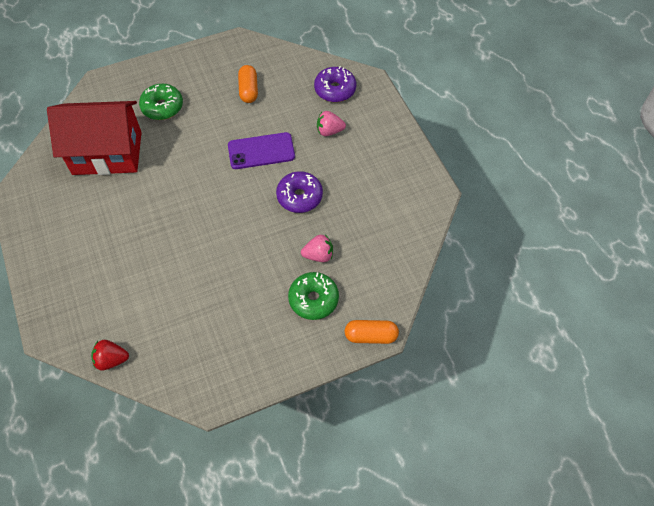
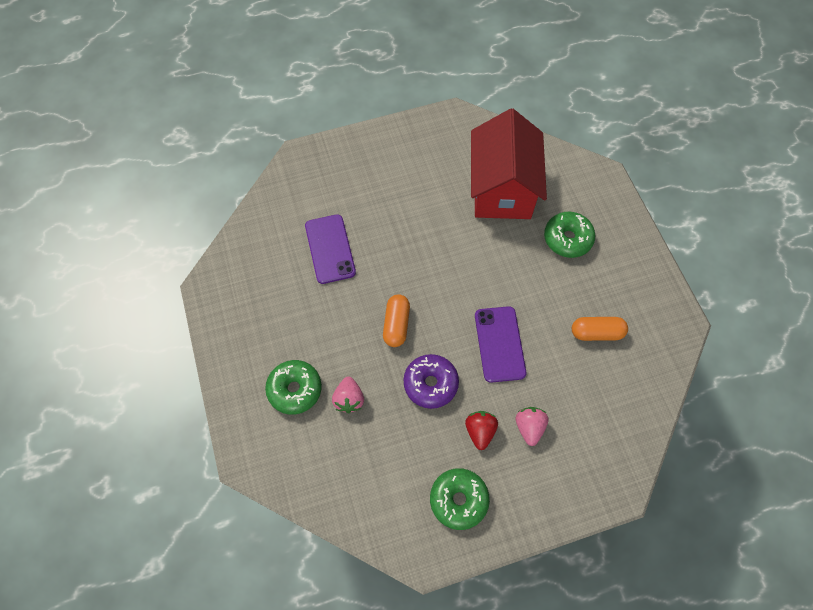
camera: 95 degrees right, 5 degrees up
(111, 360) = (263, 206): red strawberry -> red strawberry (480, 431)
(167, 288) = (330, 249): none -> purple phone
(335, 90) = (600, 441): purple donut -> none
(371, 336) = (241, 447): orange capsule -> orange capsule (396, 325)
(391, 173) = (458, 500): none -> green donut

